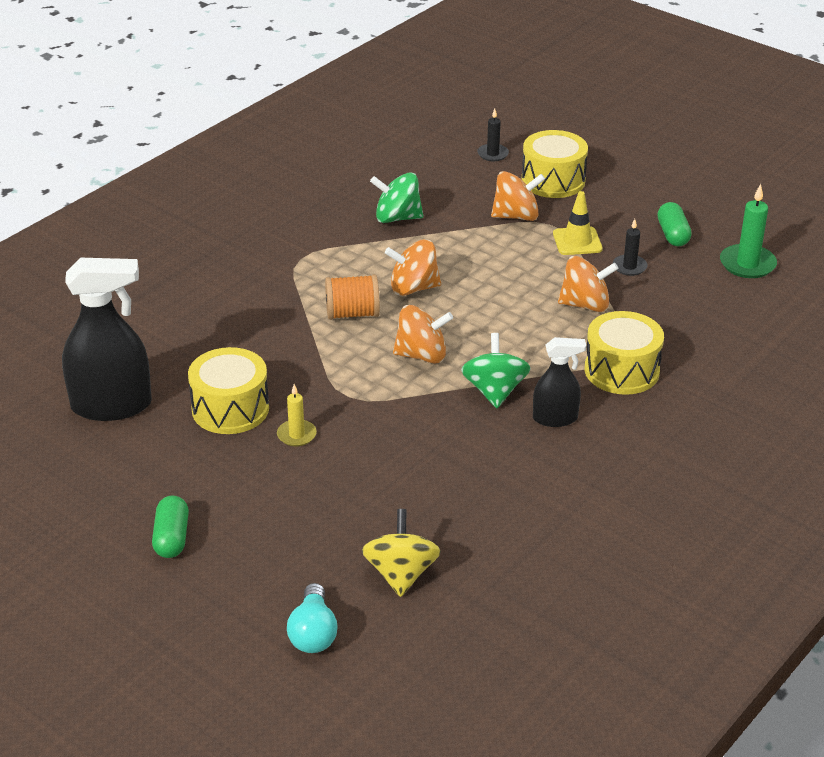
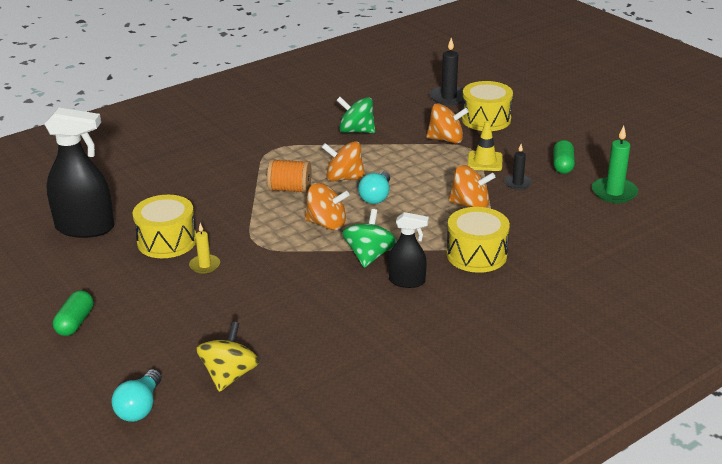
camera: 15 degrees right, 5 degrees down
(466, 309) = (376, 196): none -> turquoise light bulb
(492, 154) = (448, 97): black candle -> black candle, size x1.63

